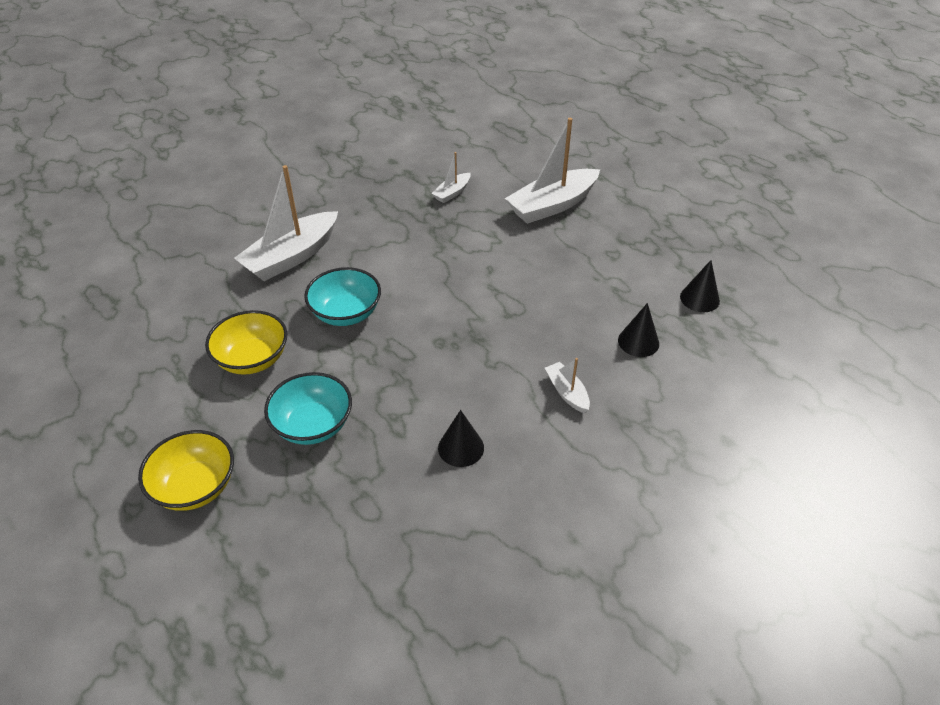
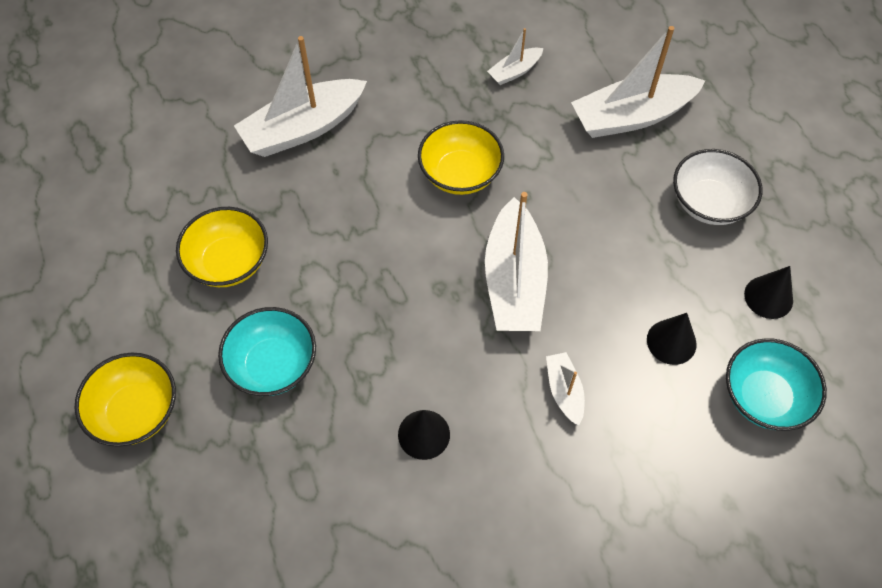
camera: 15 degrees right, 15 degrees up
(346, 313) = (345, 223): turquoise bowl -> turquoise bowl (764, 397)
(431, 264) = (460, 174): none -> yellow bowl
(499, 326) = (514, 281): none -> white boat
(631, 248) = (709, 203): none -> white bowl

